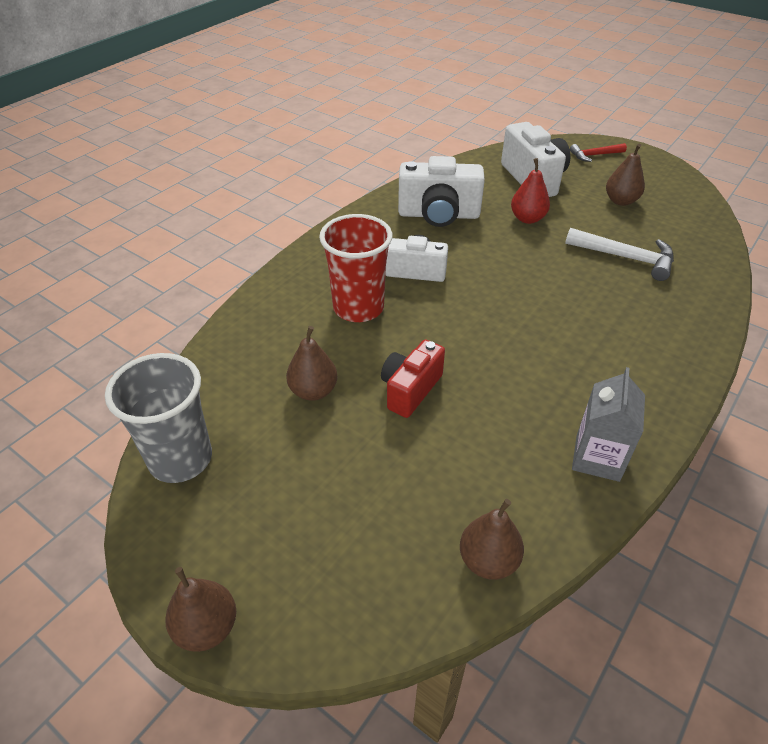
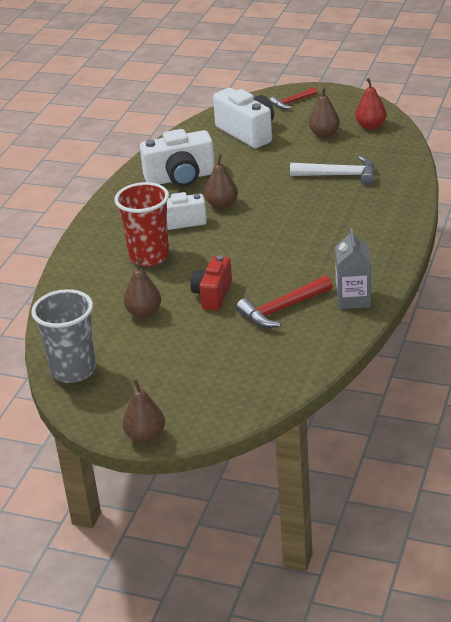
camera: 15 degrees left, 10 degrees down
(488, 561) = (302, 364): brown pear -> brown pear (222, 205)
(493, 443) = (282, 309): none -> red hammer
(527, 219) = (254, 165): red pear -> red pear (370, 126)

